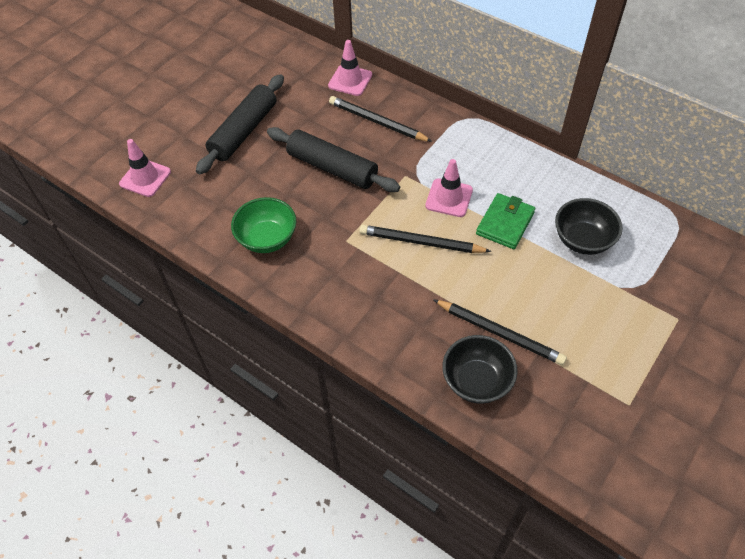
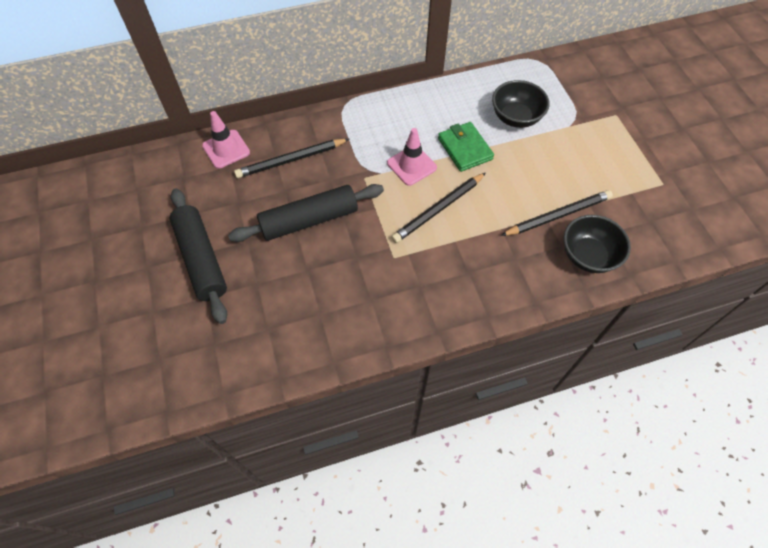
camera: 55 degrees left, 5 degrees up
(145, 178) = (174, 374): pink traffic cone -> none
(267, 239) = (341, 313): green bowl -> none

